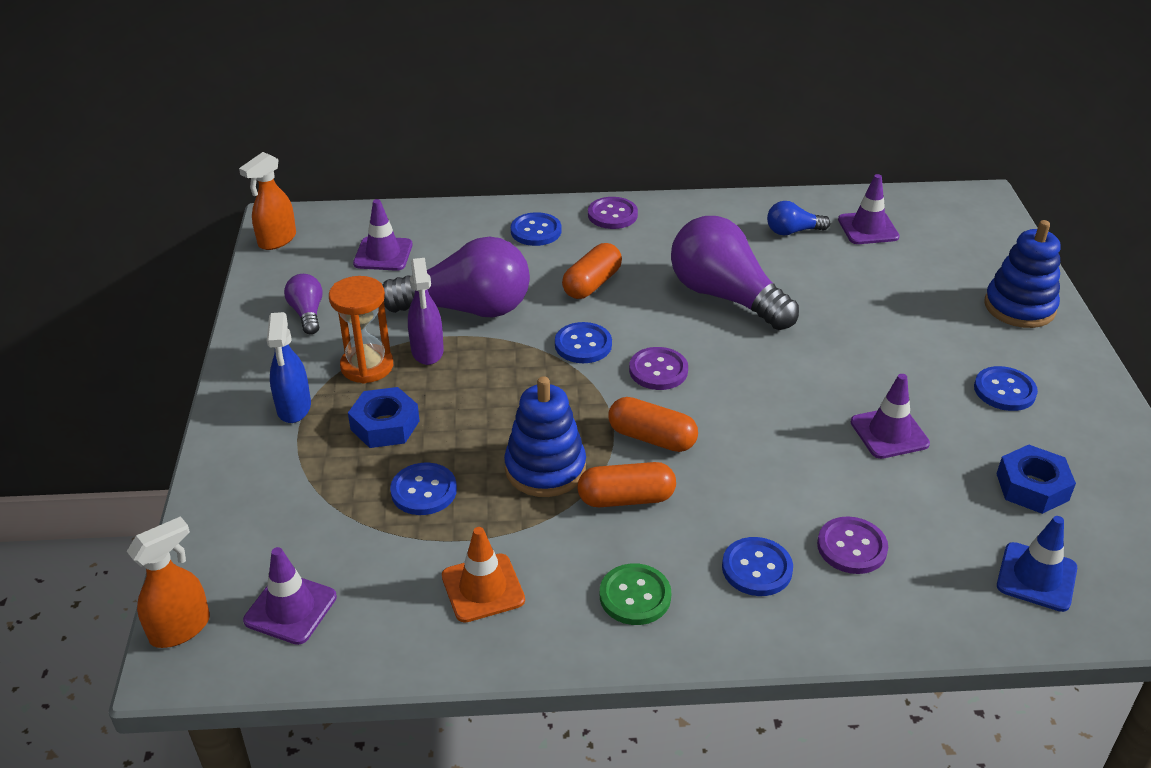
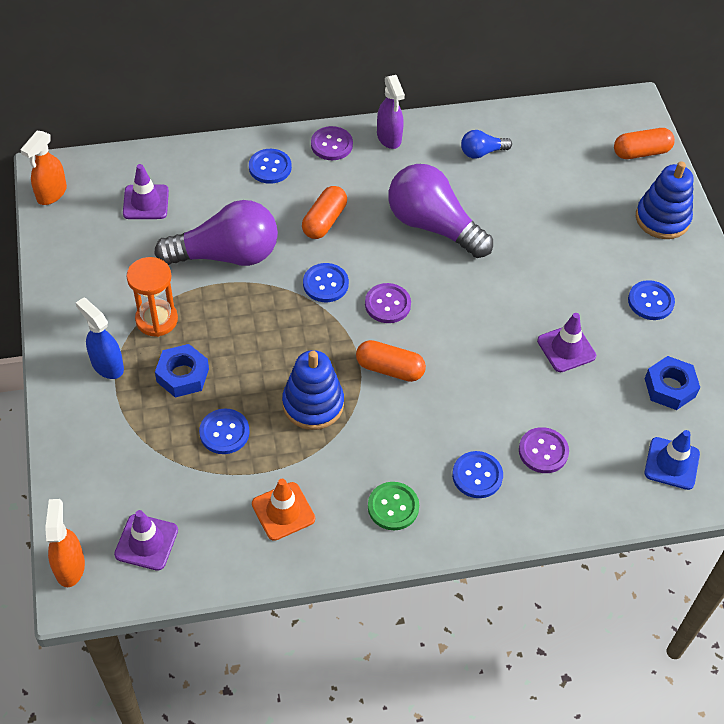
camera: 10 degrees left, 15 degrees up
(181, 628) = (70, 566): orange spray bottle -> orange spray bottle turned 45 degrees counterclockwise
(294, 408) = (107, 365): blue spray bottle -> blue spray bottle turned 150 degrees clockwise
(307, 313) = (96, 270): purple light bulb -> none
(427, 351) = (202, 301): purple spray bottle -> purple spray bottle (389, 138)
(626, 498) = (377, 425): orange capsule -> orange capsule (641, 152)
(868, 228) = (542, 145): purple traffic cone -> none

